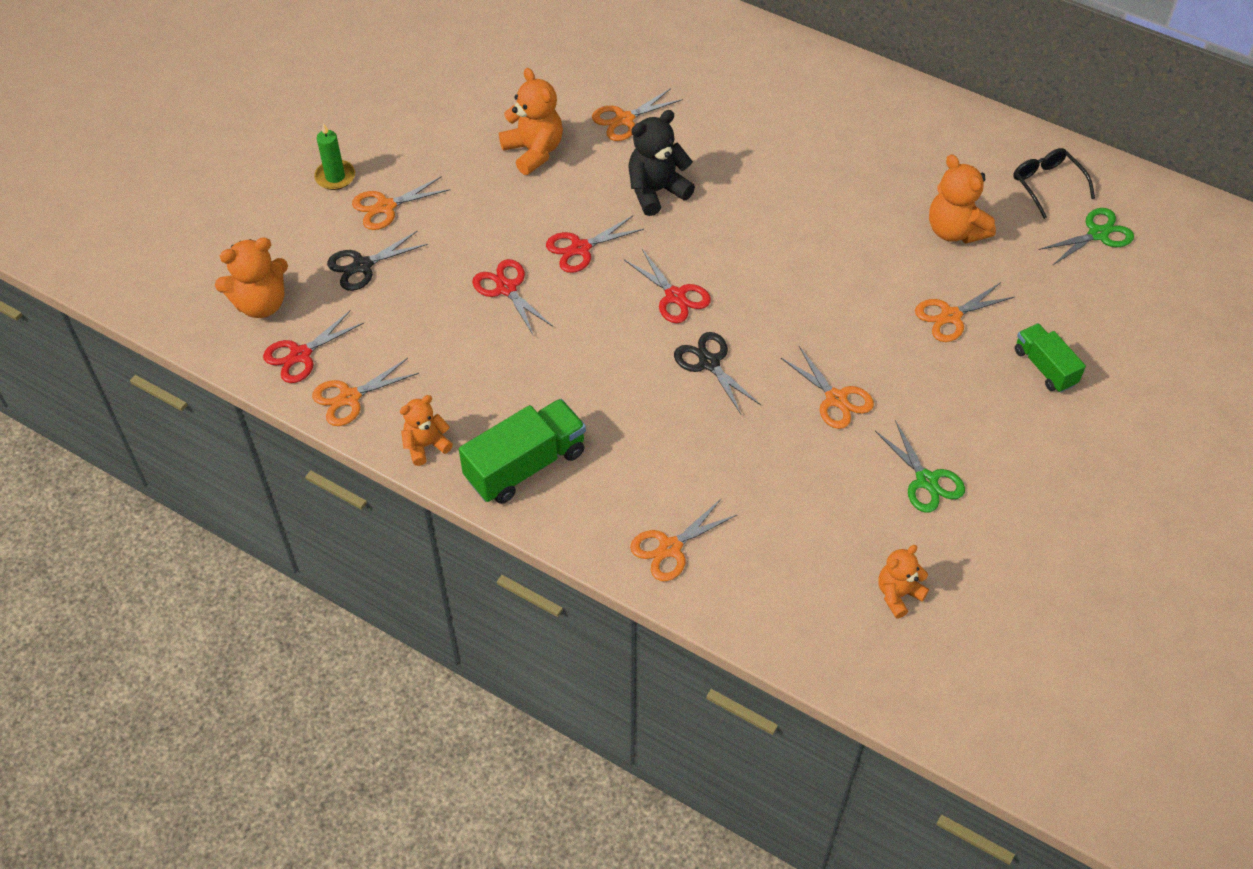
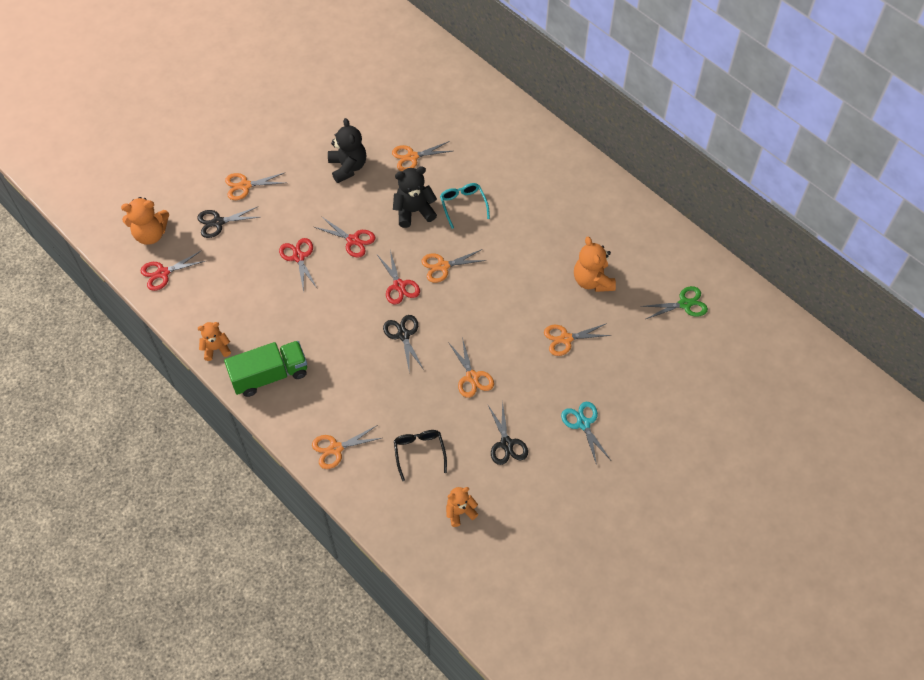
camera: 15 degrees right, 5 degrees up
(335, 177) = (221, 158): green candle -> none
(350, 397) = (182, 307): orange scissors -> orange scissors (443, 266)
(534, 151) = (348, 167): orange teddy bear -> black teddy bear
(580, 248) = (353, 240): red scissors -> red scissors turned 135 degrees counterclockwise
(725, 169) = (463, 205): none -> turquoise glasses
(926, 480) = (506, 444): green scissors -> black scissors
(1026, 426) = (583, 424): none -> turquoise scissors
(1044, 367) = (611, 387): green truck -> none
(1047, 184) = (666, 262): black glasses -> black glasses (419, 452)

